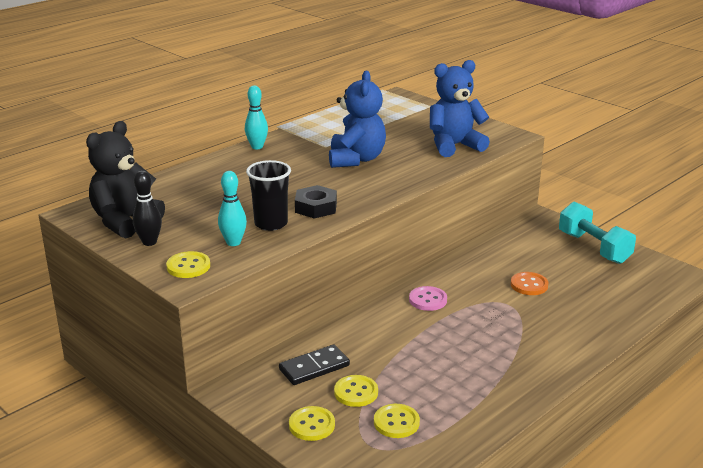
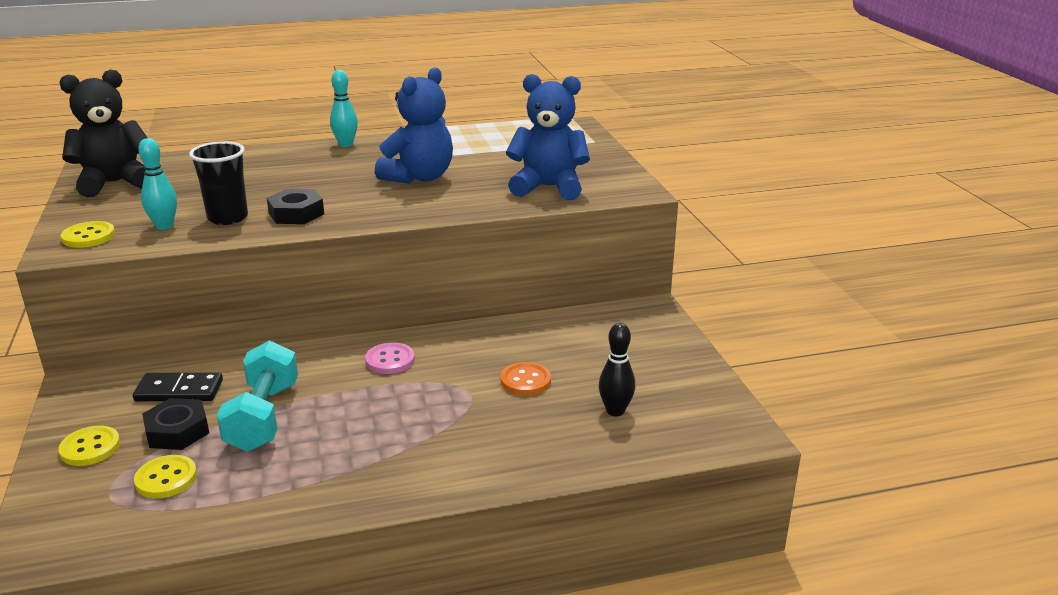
camera: 30 degrees right, 0 degrees up
(149, 242) = (99, 206): black bowling pin -> black bowling pin (615, 411)
(356, 392) = (177, 431): yellow button -> black nut
(593, 248) = (668, 363): turquoise dumbbell -> turquoise dumbbell (263, 417)

